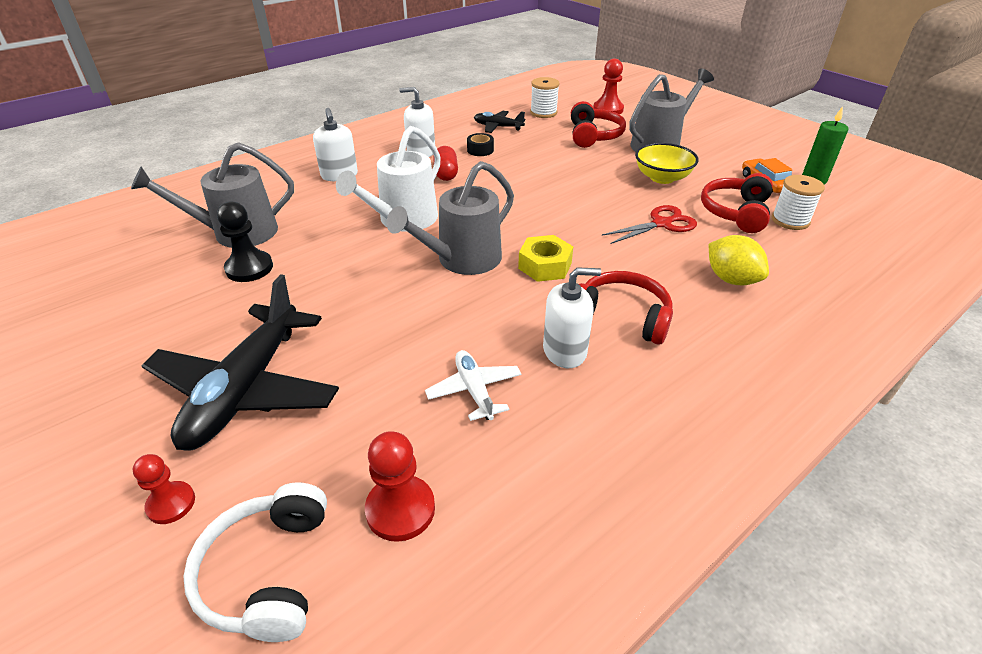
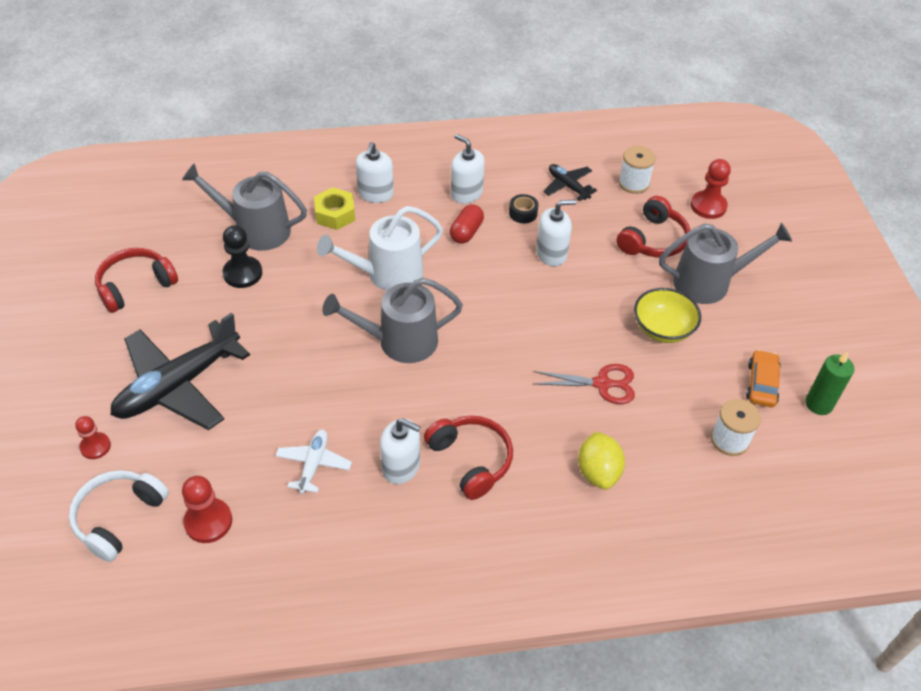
camera: 30 degrees right, 10 degrees up
(529, 165) = (551, 254): none -> white soap dispenser
(545, 266) = (458, 380): yellow nut -> yellow nut (335, 214)
(735, 212) = (687, 404): red headphones -> red headphones (135, 286)

